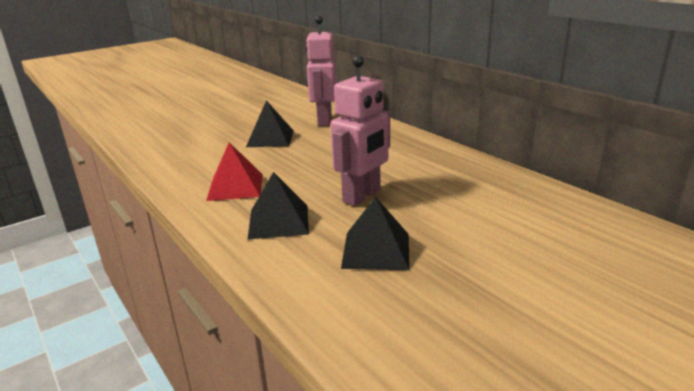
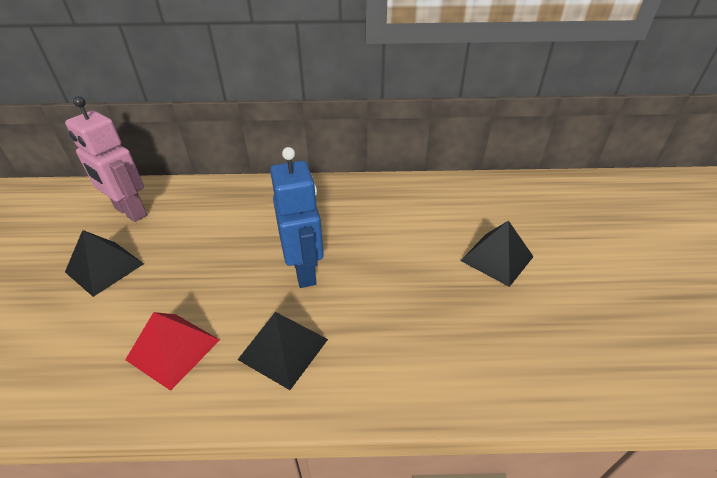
camera: 55 degrees left, 15 degrees up
(362, 196) = (305, 271): pink robot -> blue robot
(376, 250) = (393, 310): black pyramid -> black pyramid (496, 258)

